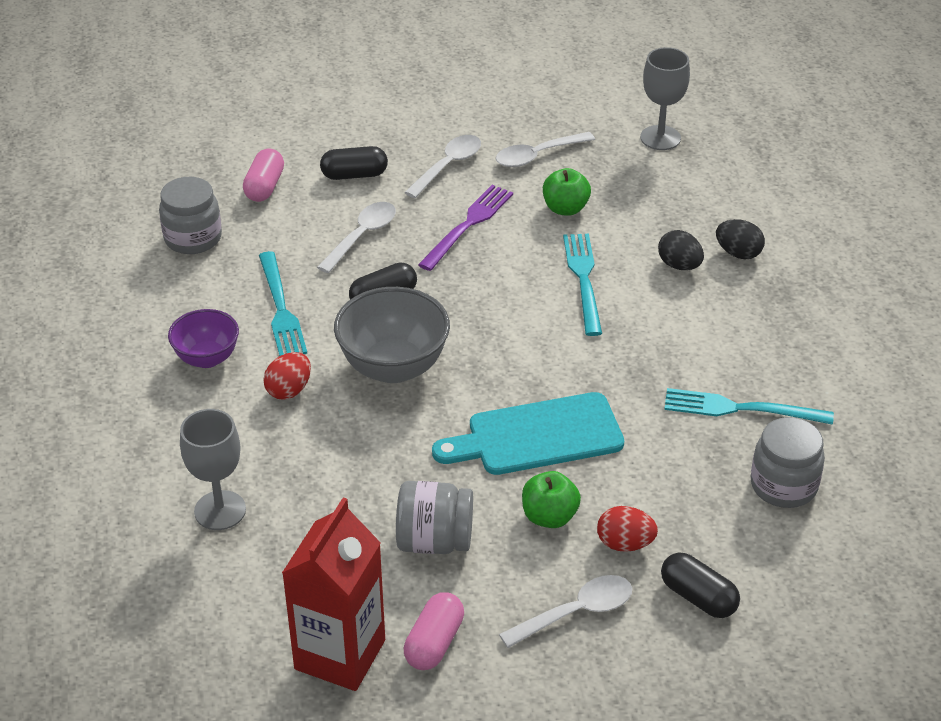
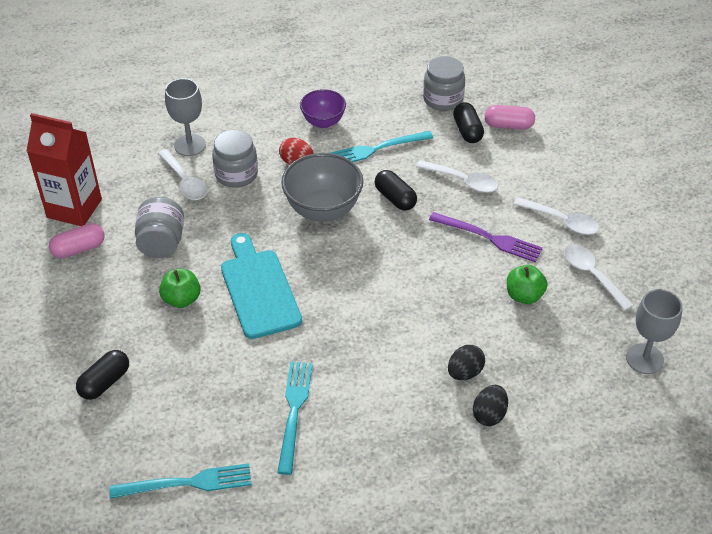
camera: 85 degrees right, 5 degrees up
(354, 175) = (535, 170): black capsule -> black capsule (467, 131)
(434, 643) = (79, 249): pink capsule -> pink capsule turned 45 degrees counterclockwise
(576, 612) = (97, 316): white spoon -> white spoon (185, 181)
(583, 279) = (435, 310): turquoise fork -> turquoise fork (187, 483)
(625, 543) = (155, 341): red egg -> none
(783, 485) = (211, 437): grey jar -> grey jar (236, 174)

